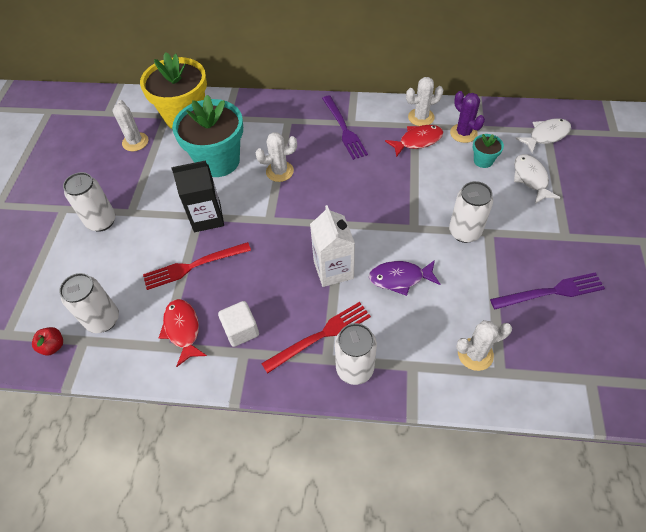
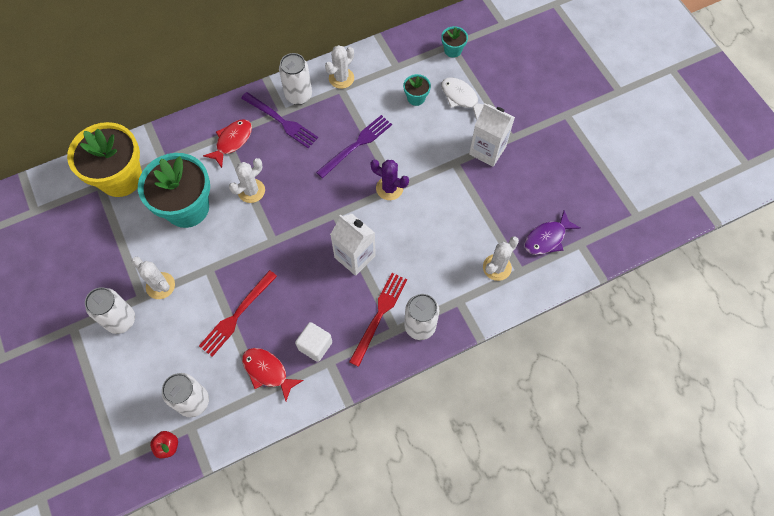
camera: 35 degrees left, 10 degrees up
(135, 142) = (90, 227): white cactus -> white cactus (160, 286)
(207, 217) = (217, 266): black carton -> none
(400, 278) = (410, 236): purple fish -> purple fish (547, 238)
(417, 141) = (352, 104): red fish -> red fish (232, 141)
(463, 133) = (386, 78): purple cactus -> purple cactus (389, 188)
(464, 232) = (436, 171): white can -> white can (298, 95)
(531, 236) = (487, 150): none -> white carton
(546, 135) = (452, 50): white fish -> turquoise flower pot
(551, 292) = (523, 190): purple fork -> purple fork (356, 145)

